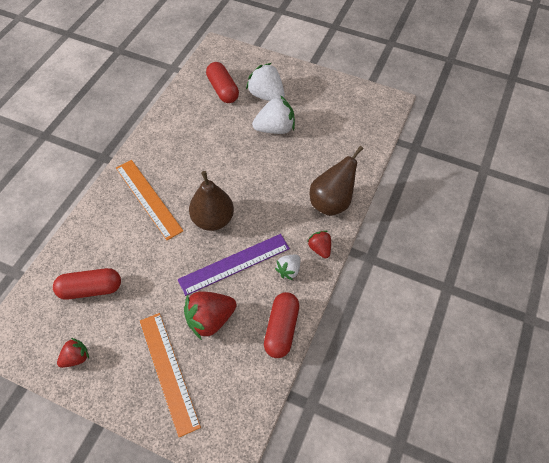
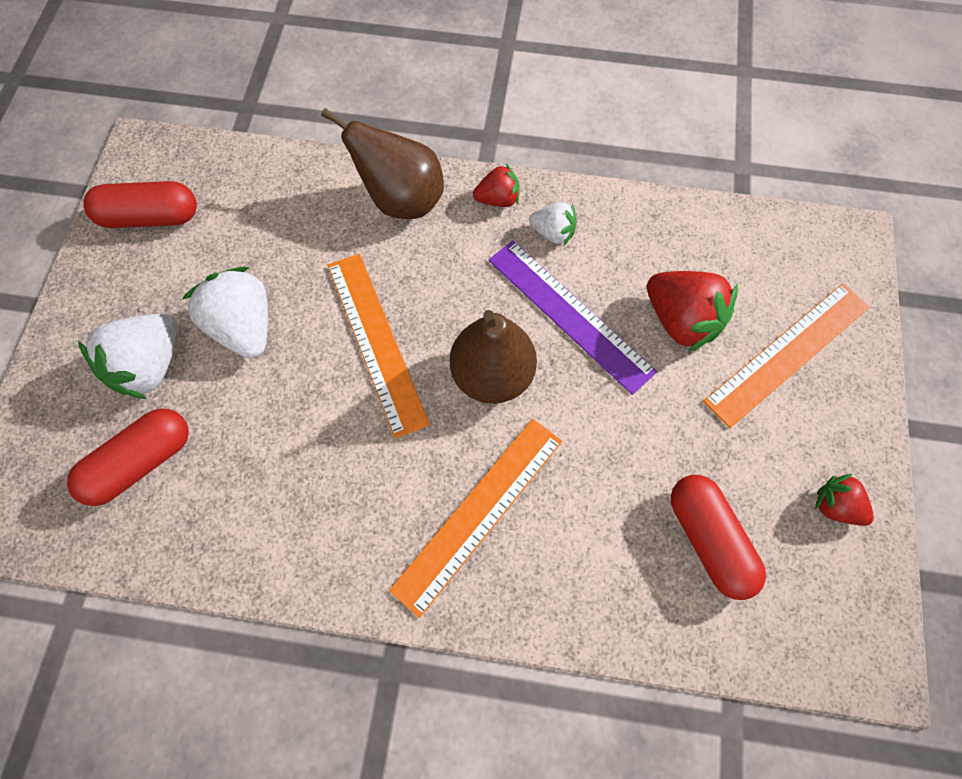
camera: 105 degrees left, 10 degrees up
(249, 176) = (376, 342): none -> orange ruler
(281, 329) = (655, 221): red capsule -> red capsule (150, 217)
(320, 249) = (498, 199): red strawberry -> red strawberry turned 150 degrees counterclockwise

